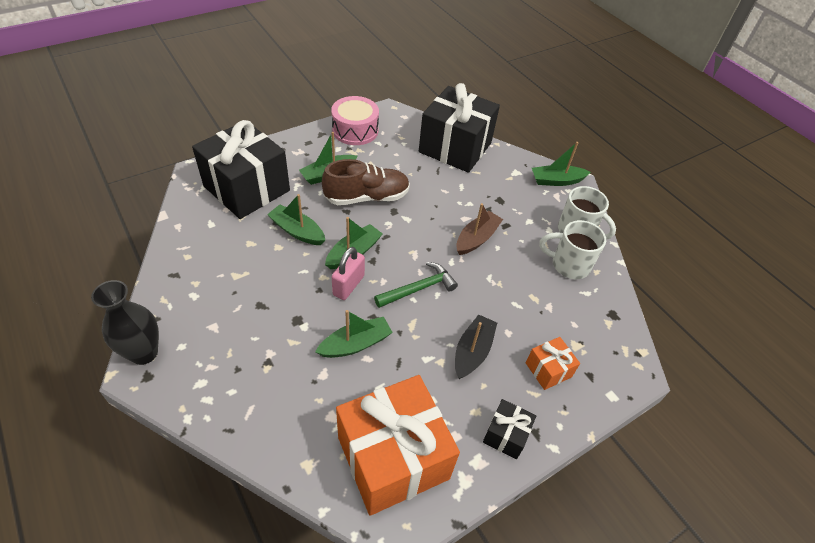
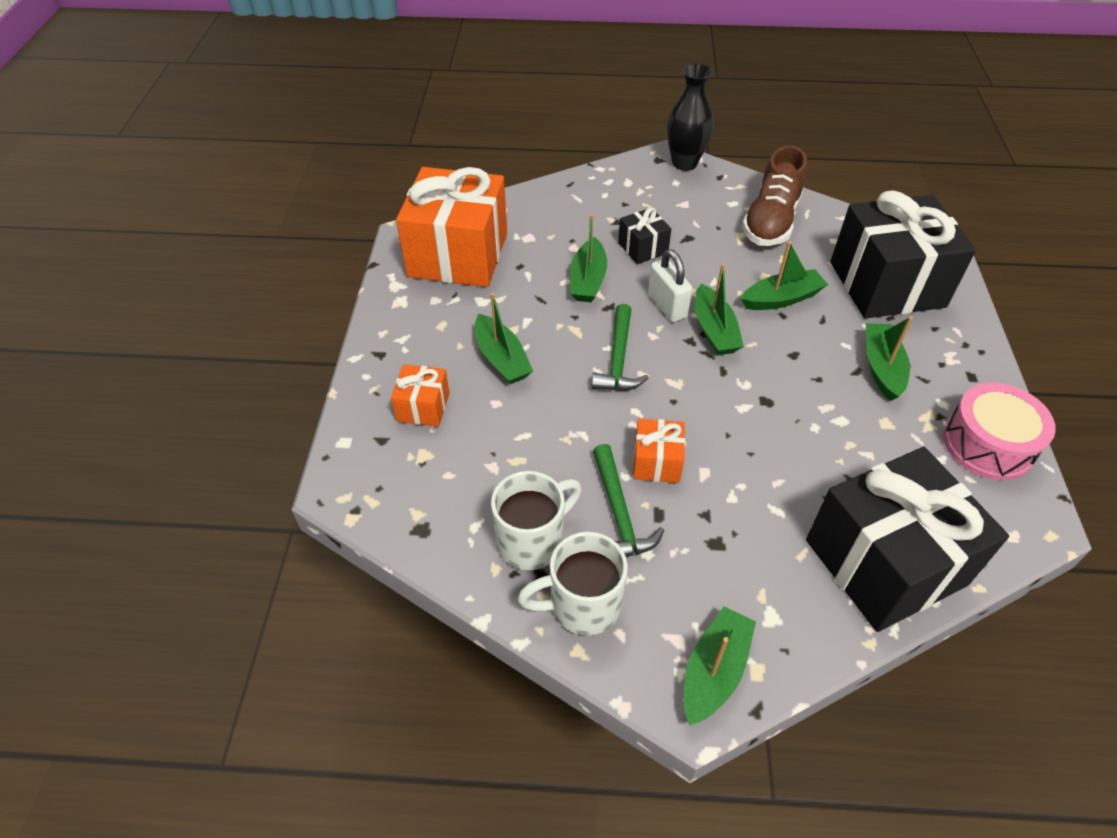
camera: 130 degrees right, 0 degrees up
(348, 285) = (667, 306): pink padlock -> white padlock
(367, 197) = (810, 386): brown shoe -> brown shoe (771, 221)
(472, 351) = (502, 359): black boat -> green boat
(476, 238) = (657, 462): brown boat -> orange gift
(506, 435) = (400, 332): black gift -> black gift (643, 248)
(520, 239) = (619, 513): none -> green hammer

